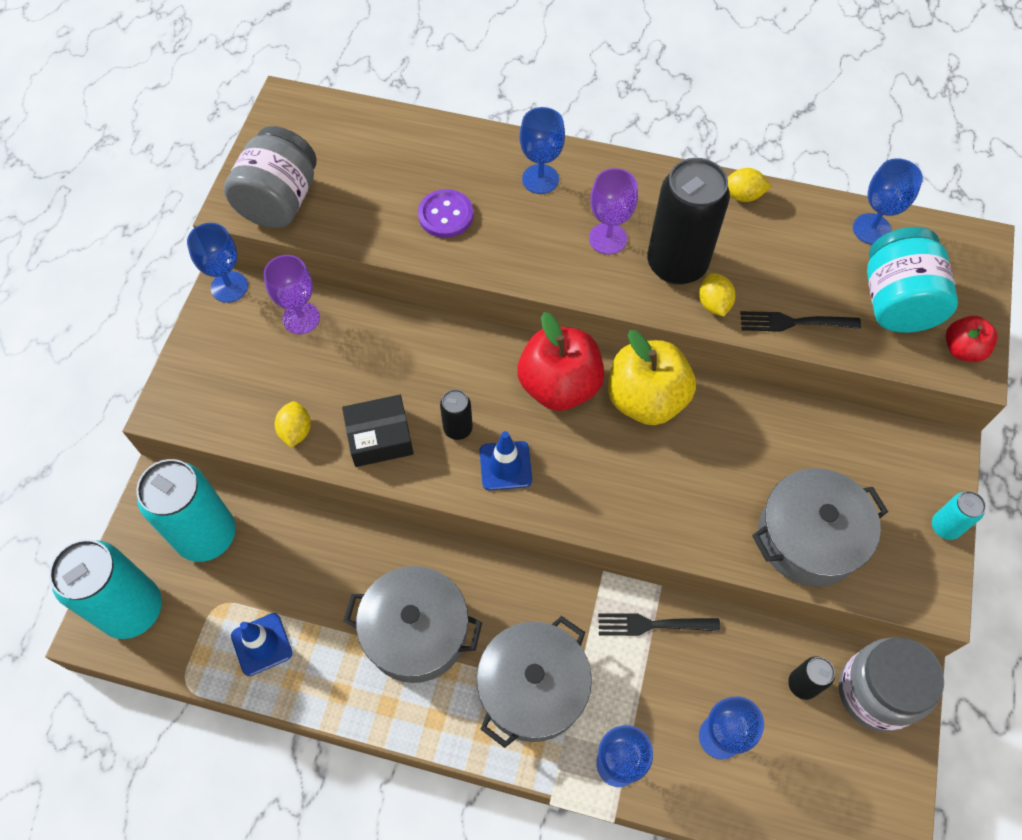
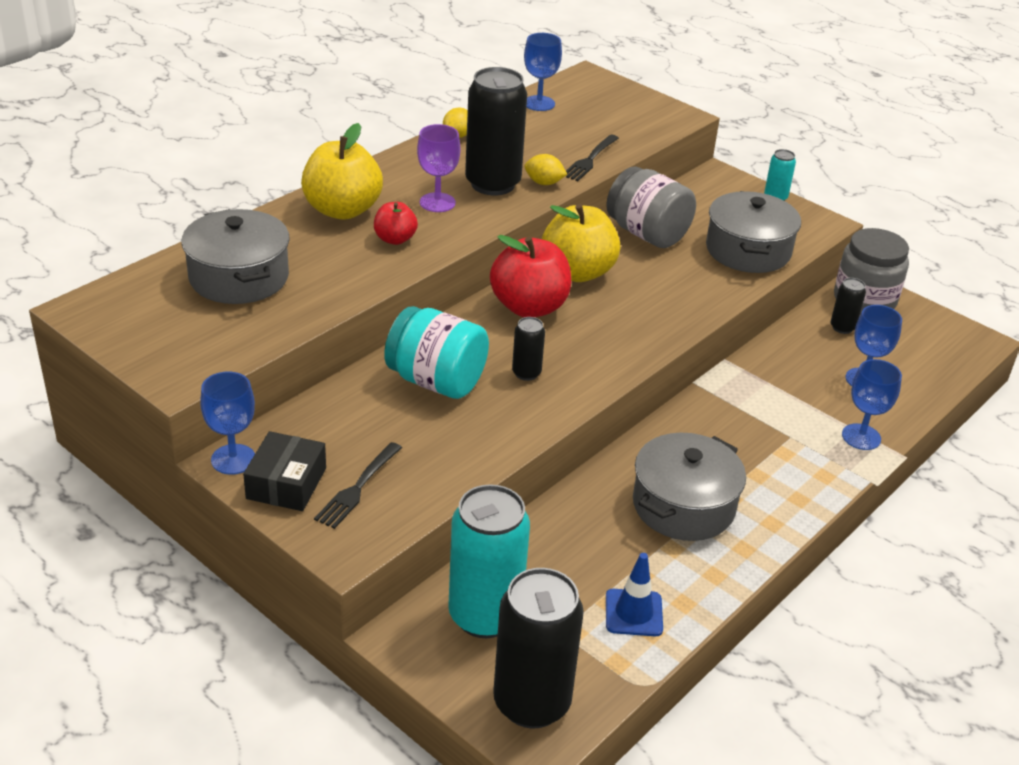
camera: 65 degrees left, 25 degrees down
(132, 609) = (531, 703): turquoise can -> black can
(279, 201) = (204, 351): grey jar -> grey jar (647, 234)
(296, 431) = (448, 469): yellow lemon -> none
(301, 318) = (320, 424): purple goblet -> none
(380, 437) = (498, 420): black box -> black box (286, 483)
(446, 215) = (328, 267): purple button -> none
(505, 466) = (583, 361): blue traffic cone -> none
(533, 688) = (774, 457): grey pot -> grey pot (239, 277)
(540, 179) = (342, 210): blue goblet -> yellow apple
(653, 624) = (755, 375): black fork -> black fork (358, 487)
(896, 302) = (608, 119): turquoise jar -> turquoise jar (436, 381)
(962, 349) = (666, 113): red apple -> red apple (395, 239)

